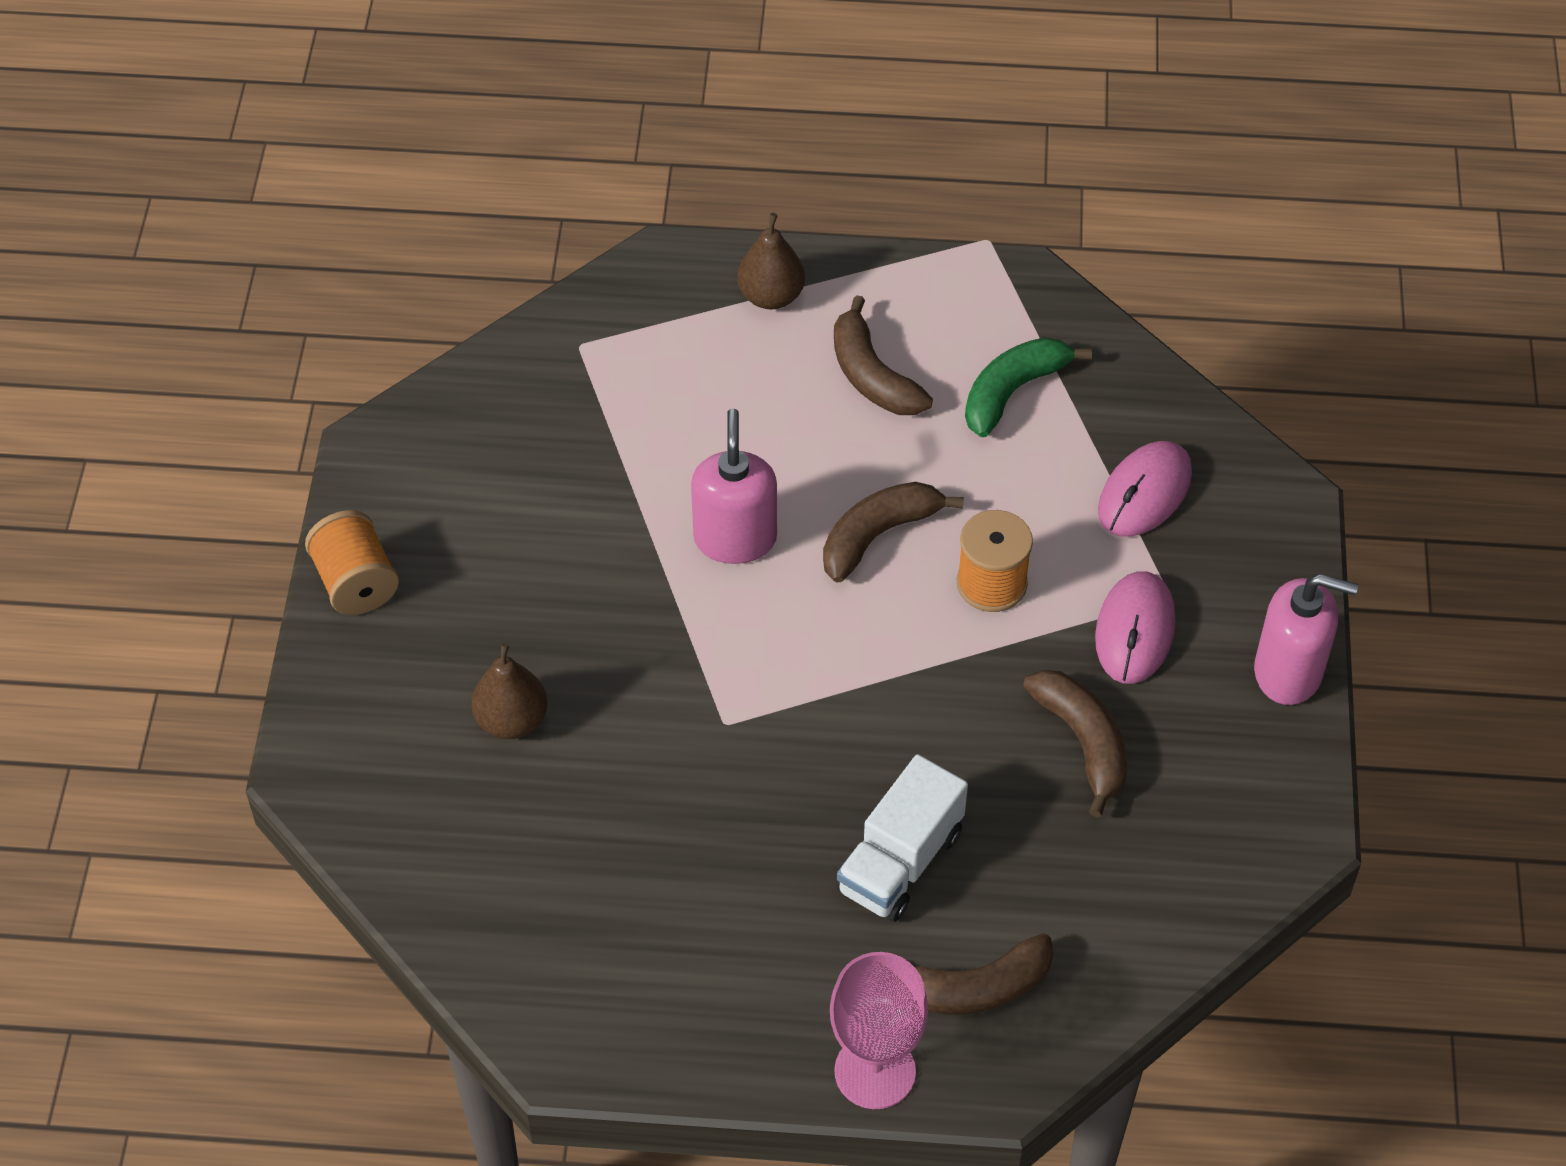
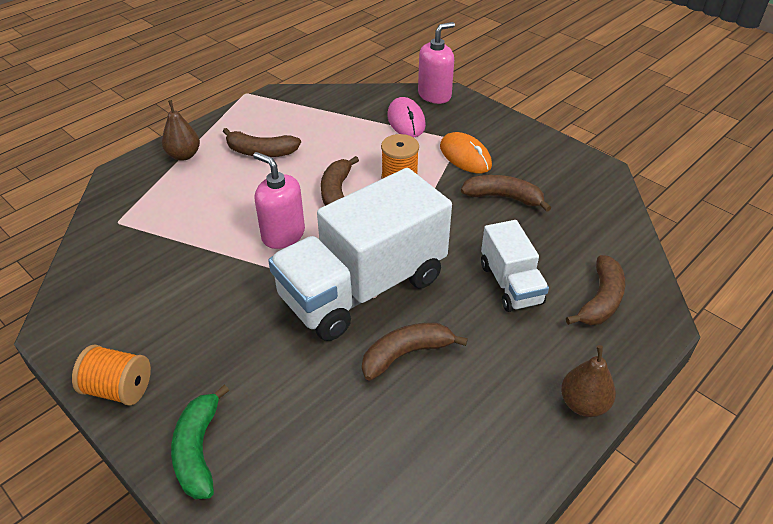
camera: 50 degrees left, 10 degrees down
(512, 720) = (281, 376): brown pear -> brown pear (583, 404)
(662, 823) = (406, 354): none -> brown banana
(728, 699) = (363, 288): none -> white truck
(875, 1071) = (622, 361): pink goblet -> none
(1012, 392) = (319, 124): green banana -> green banana (198, 450)
(1135, 630) = (465, 156): pink mouse -> orange mouse
(1288, 672) = (525, 133): pink soap dispenser -> pink soap dispenser (434, 95)

